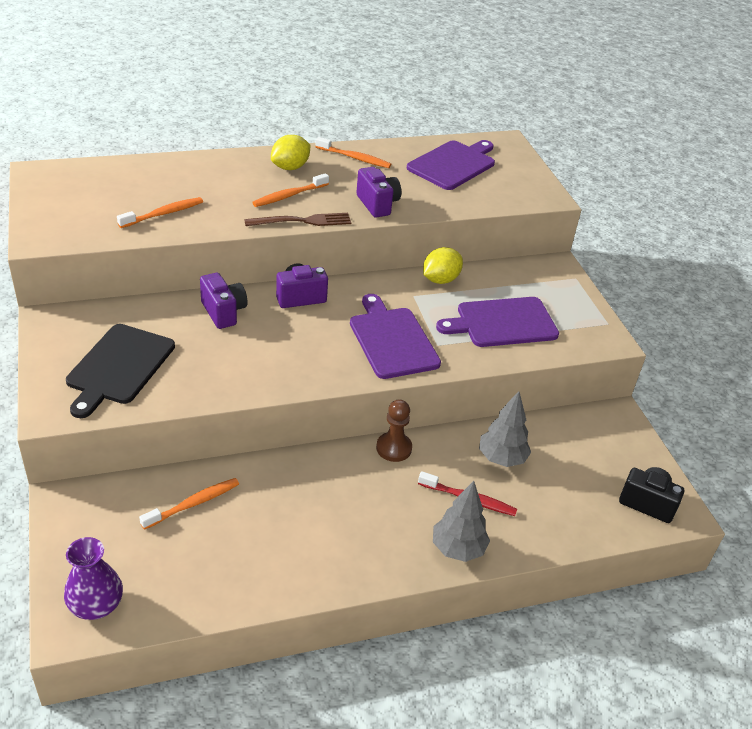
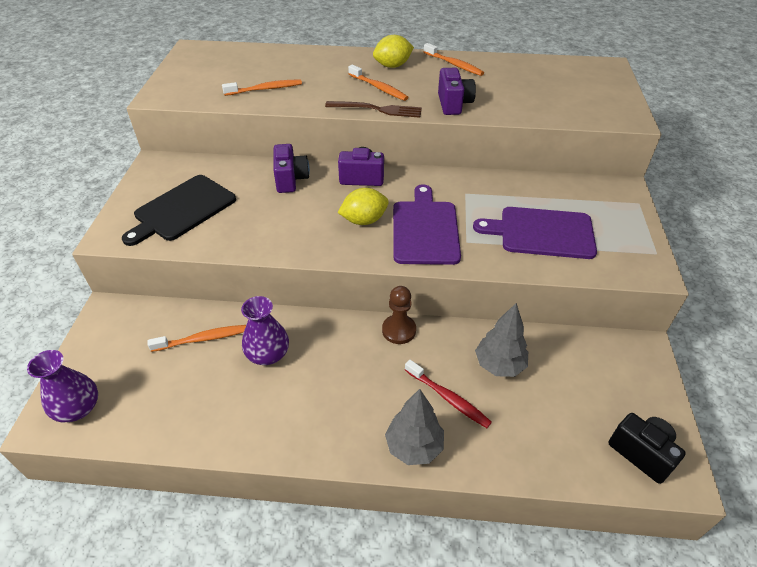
camera: 25 degrees right, 5 degrees up
(273, 501) = (268, 354): none -> purple vase
(289, 195) = (378, 88): orange toothbrush -> orange toothbrush turned 120 degrees counterclockwise
(440, 280) = (498, 183): yellow lemon -> yellow lemon (364, 220)
(453, 164) = (544, 79): purple cutting board -> none

